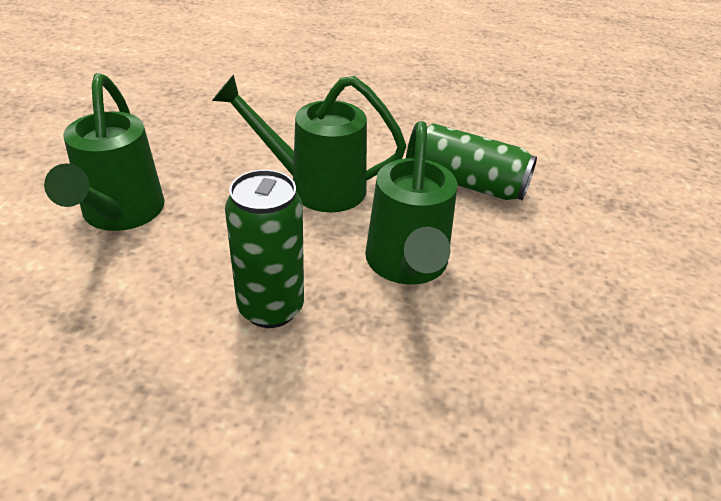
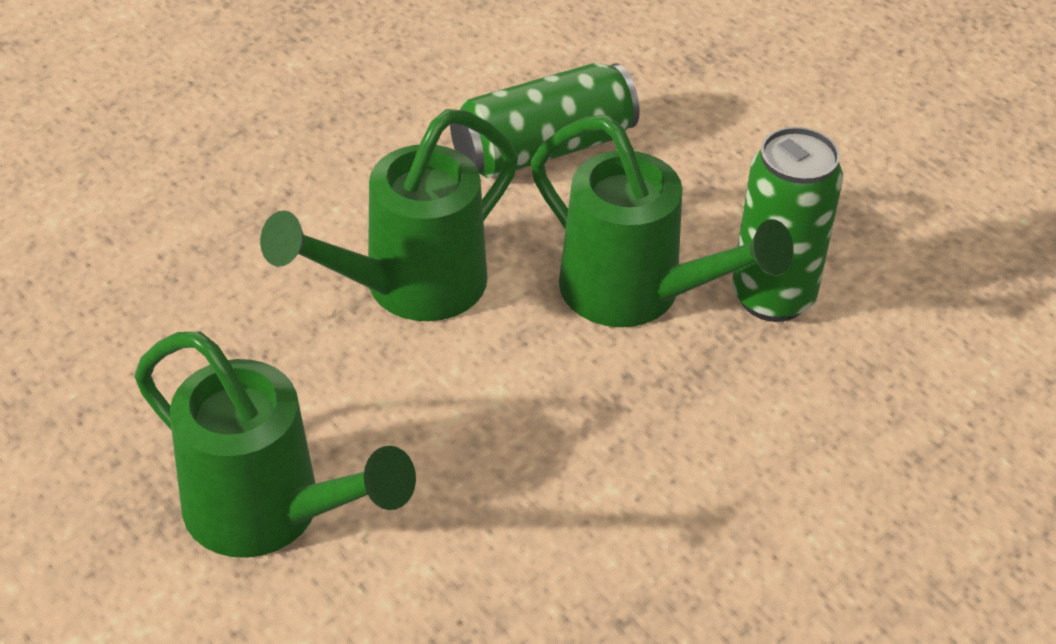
camera: 50 degrees left, 5 degrees up
(271, 308) = (597, 449): green can -> green can (772, 297)

